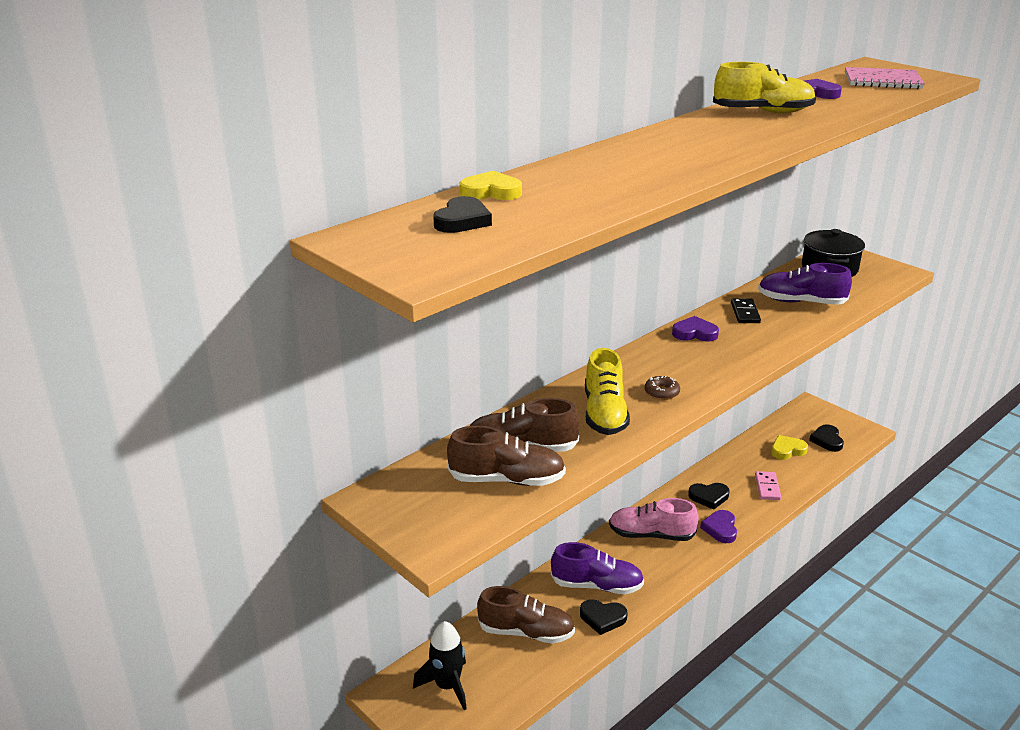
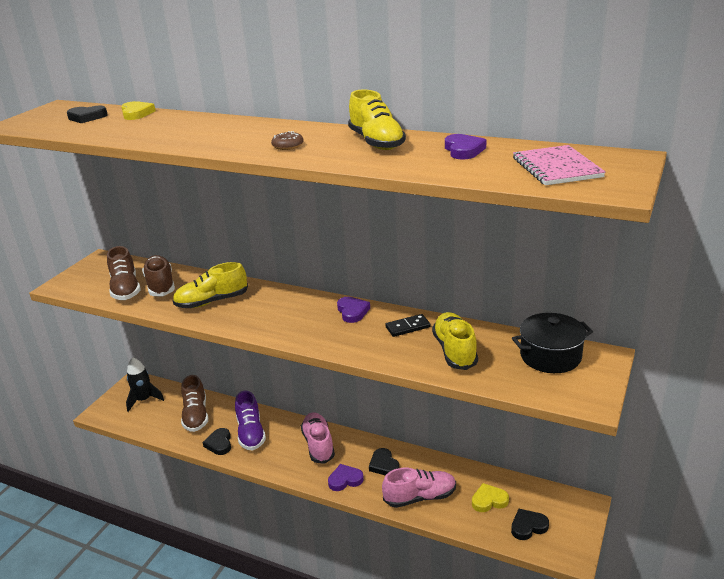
camera: 70 degrees right, 0 degrees up
(661, 392) = (250, 316): brown donut -> brown donut (288, 146)
(767, 487) = (420, 497): pink domino -> pink shoe
(787, 450) = (489, 500): yellow heart -> yellow heart turned 60 degrees counterclockwise
(801, 302) = (454, 351): purple shoe -> yellow shoe

